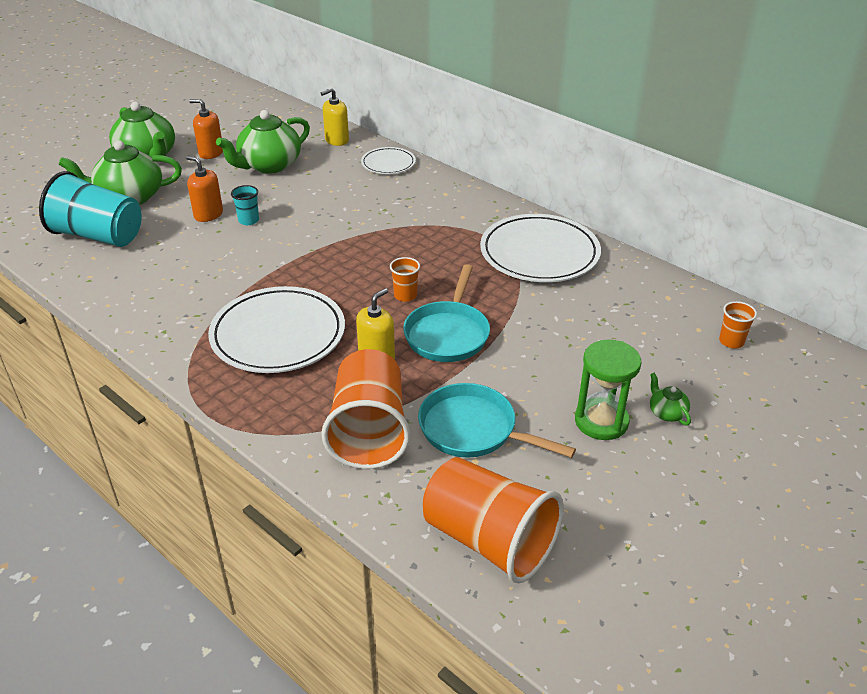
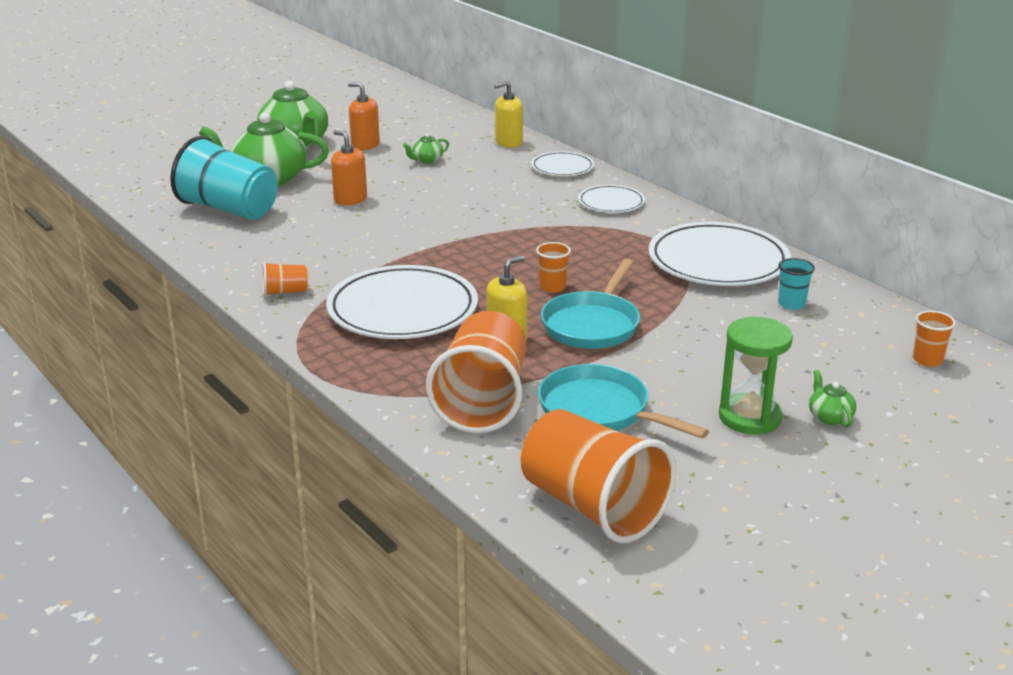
camera: 10 degrees right, 10 degrees down
(167, 326) = (285, 292): none -> orange cup
(248, 220) = (393, 207): turquoise cup -> turquoise cup (791, 304)
(269, 165) = (427, 160): green teapot -> green teapot, size x0.43
(437, 198) = (611, 202): none -> white plate

